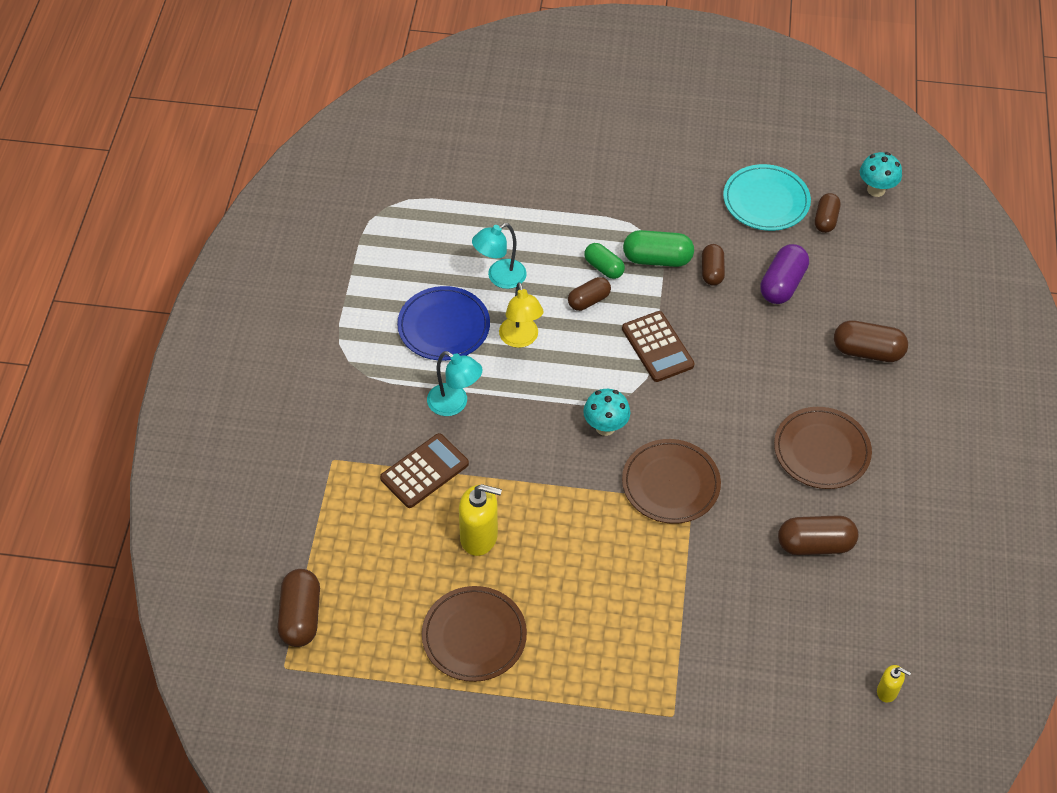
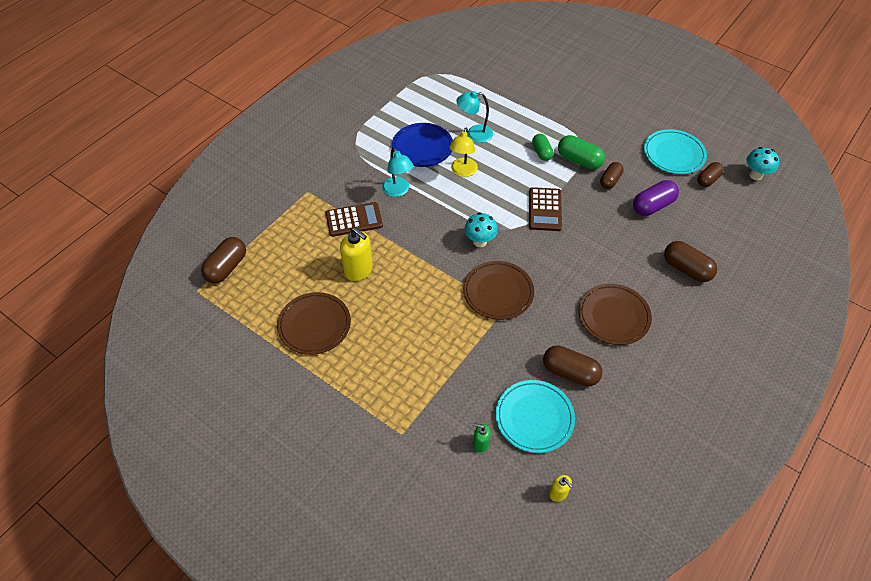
camera: 30 degrees right, 0 degrees up
(588, 300) = (519, 167): brown capsule -> none
(769, 680) = (481, 444): none -> green soap dispenser
(809, 618) = (534, 417): none -> turquoise plate

